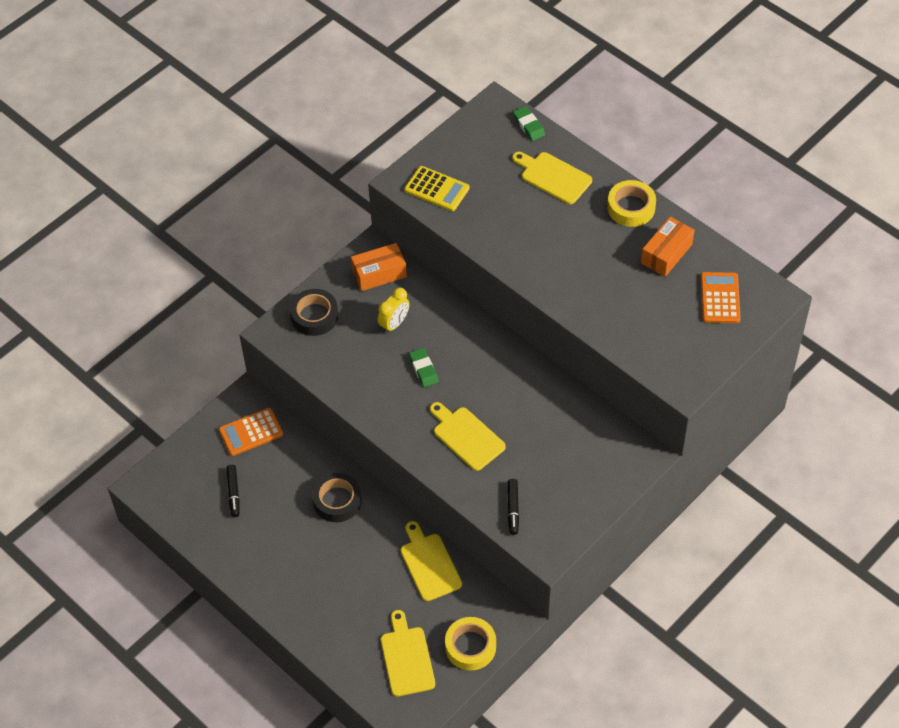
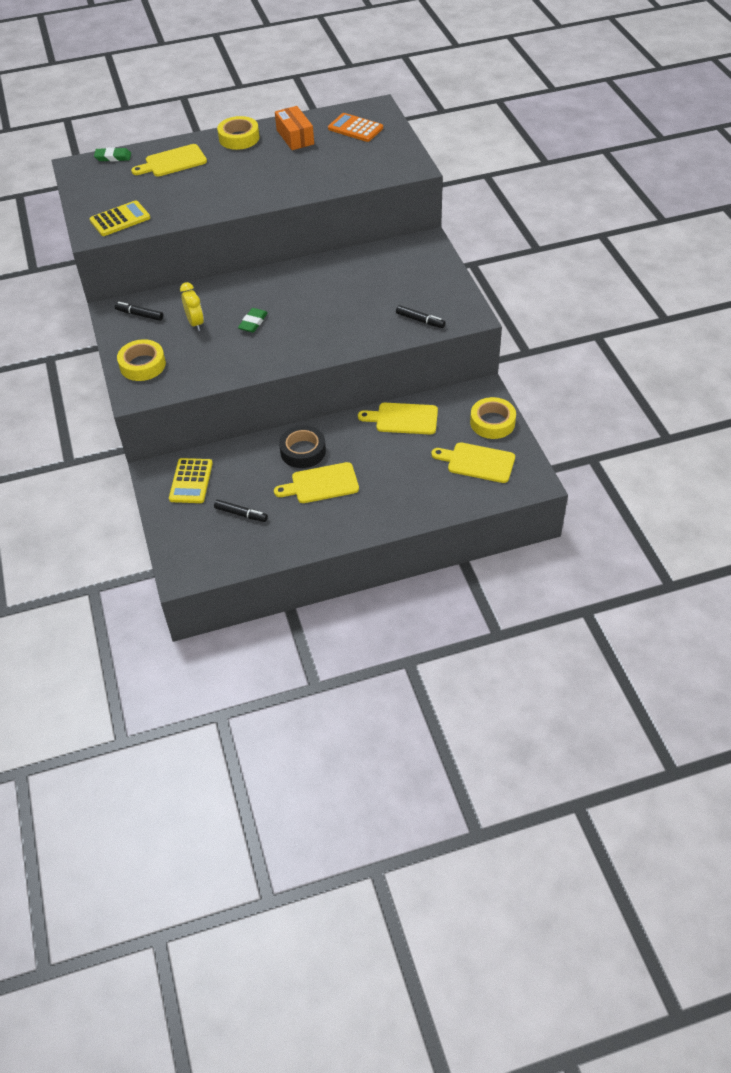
camera: 60 degrees left, 5 degrees down
(251, 432) = (191, 481): orange calculator -> yellow calculator
(314, 316) = (142, 365): black tape -> yellow tape
(379, 274) = (139, 315): orange box -> black marker
(423, 369) = (253, 322): green eraser -> green eraser turned 75 degrees counterclockwise
(466, 436) = (335, 321): yellow cutting board -> yellow cutting board (321, 484)

